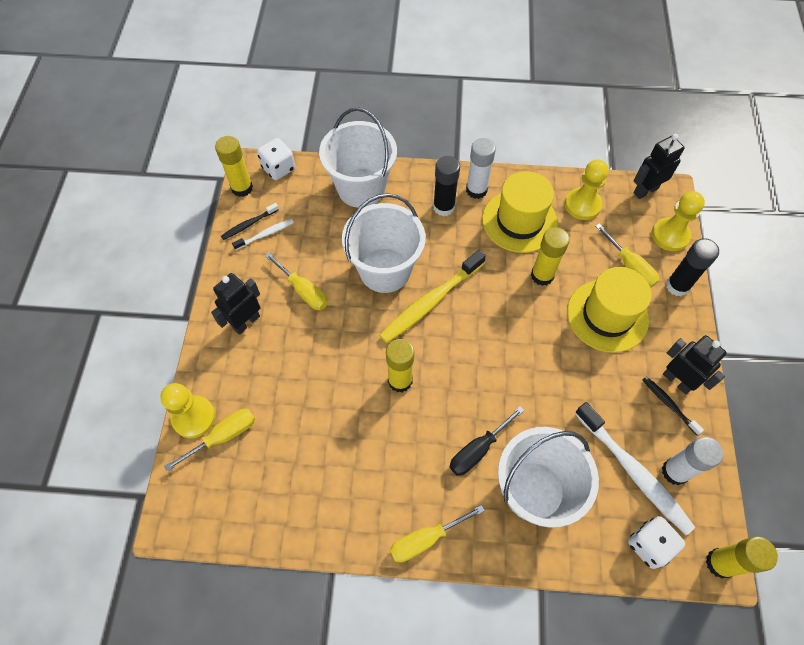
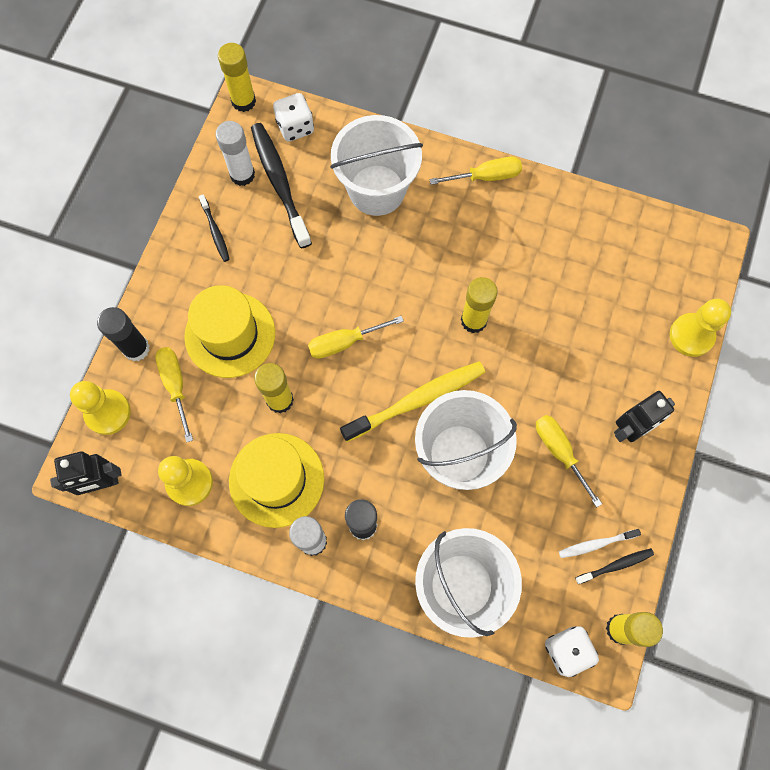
camera: 165 degrees left, 10 degrees up
(223, 436) = (662, 309): yellow screwdriver -> yellow screwdriver (344, 342)
(478, 450) = (416, 236): black screwdriver -> none
(633, 472) = (279, 183): white toothbrush -> black toothbrush
(677, 380) = (194, 251): black robot -> none

